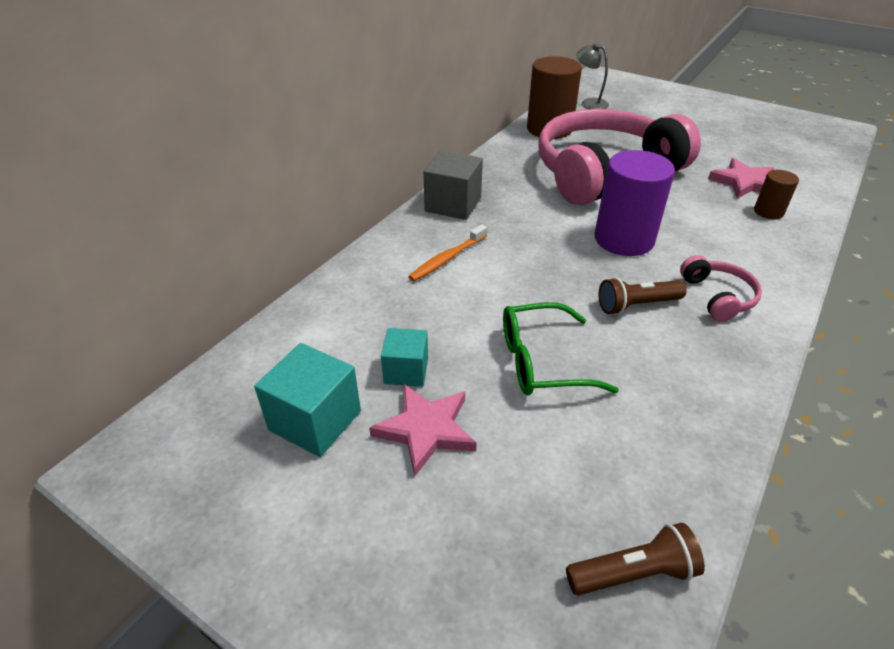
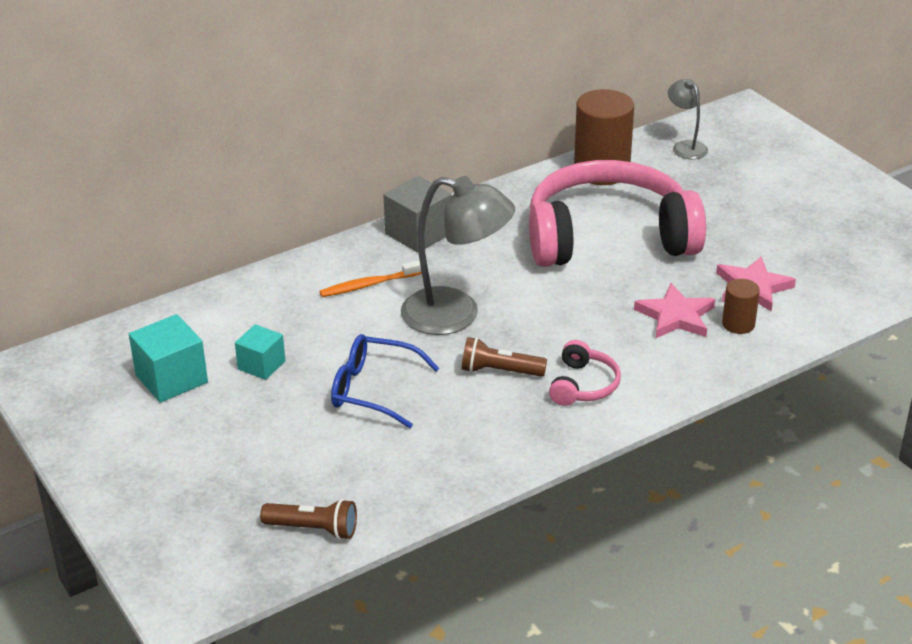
camera: 25 degrees right, 5 degrees down
(426, 429) = (245, 408): pink star -> pink star (676, 316)
(541, 362) = (373, 390): green glasses -> blue glasses
(549, 264) = (456, 315): none -> grey lamp
(624, 239) = (552, 311): purple cylinder -> none

